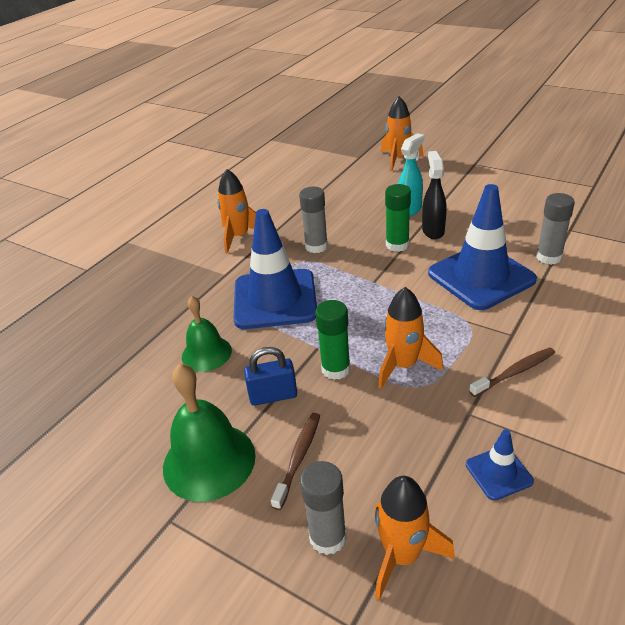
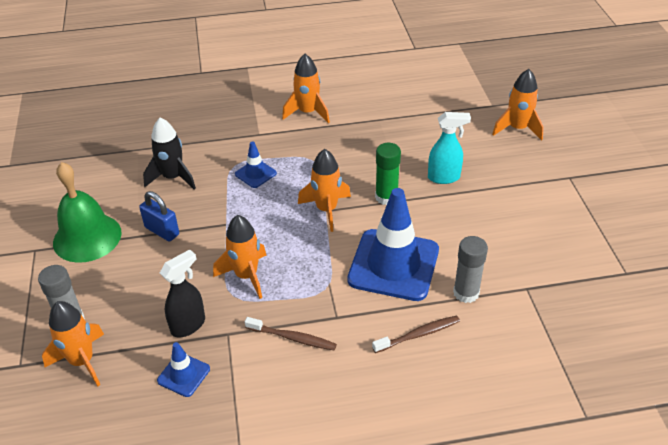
camera: 45 degrees right, 5 degrees up
(206, 353) = (173, 177): green bell -> black rocket
(275, 299) = (255, 174): blue traffic cone -> blue traffic cone, size x0.46
(298, 458) = (120, 274): brown toothbrush -> brown toothbrush (418, 334)
(316, 246) = (337, 156): grey glue stick -> none
(336, 369) = (212, 245): green glue stick -> none
(373, 281) = (326, 210): none -> orange rocket
(433, 231) = (428, 206): black spray bottle -> black spray bottle (188, 325)

